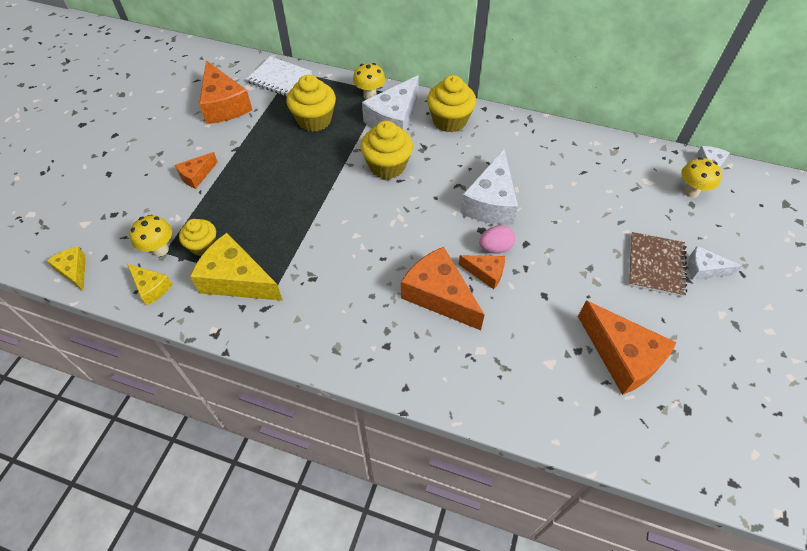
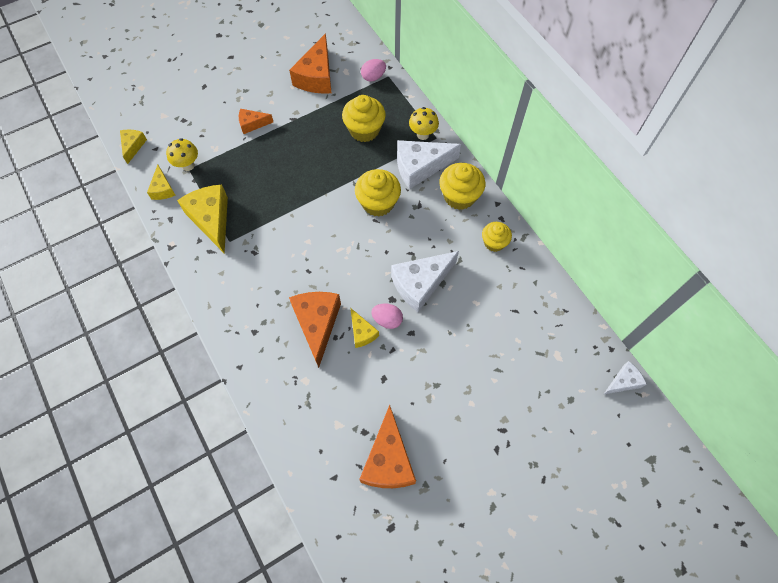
camera: 40 degrees right, 10 degrees up
(203, 246) = (213, 181): yellow cupcake -> yellow cupcake (494, 242)
(279, 78) = (373, 77): white notebook -> pink egg
(485, 273) = (362, 332): orange cheese -> yellow cheese
(656, 265) = (485, 421): brown notebook -> none
(690, 192) = (582, 389): yellow mushroom -> none
(704, 269) = (518, 453): white cheese -> none

